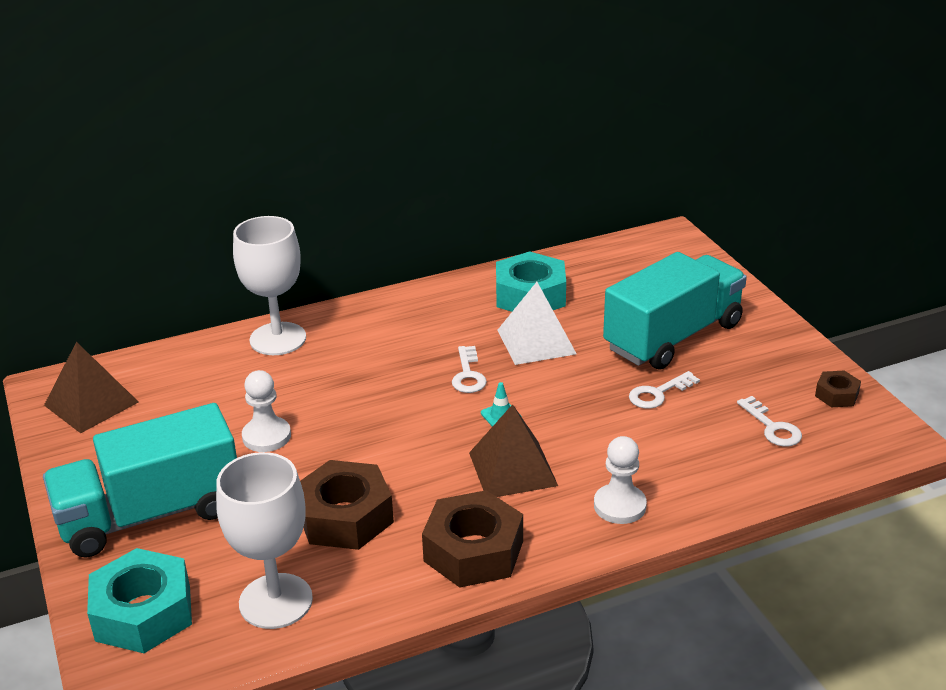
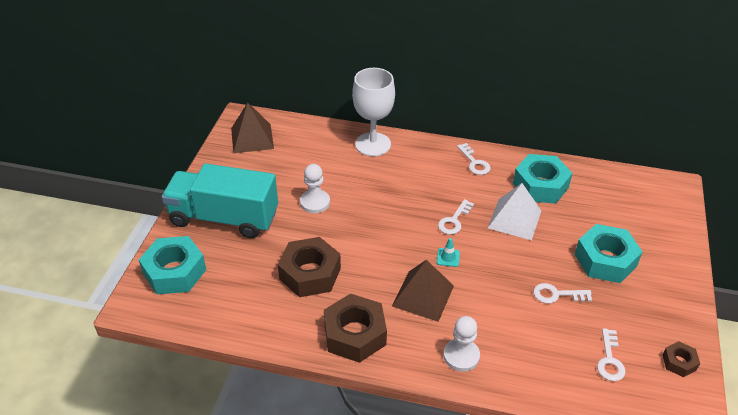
camera: 35 degrees right, 10 degrees up
(276, 601) = (235, 302): white goblet -> none
(429, 305) = (474, 162): none -> white key
(673, 337) = (605, 260): turquoise truck -> turquoise nut

